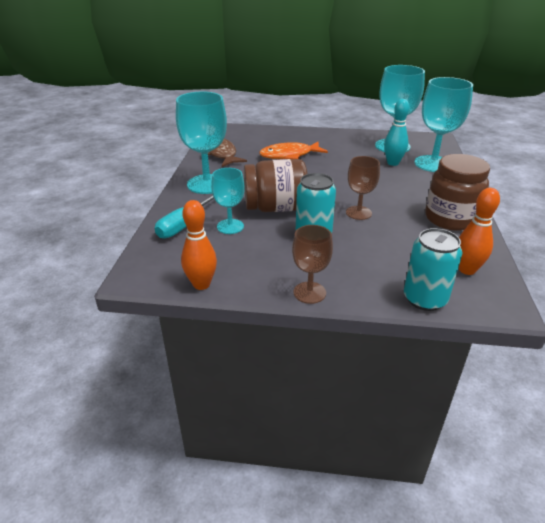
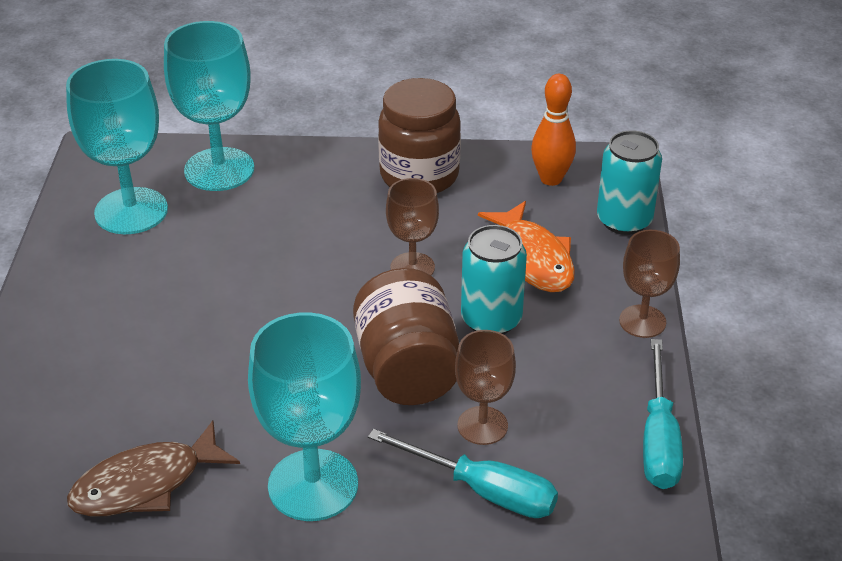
camera: 95 degrees left, 5 degrees up
(201, 284) = (658, 439): orange bowling pin -> turquoise screwdriver
(230, 226) = (482, 425): turquoise goblet -> brown goblet
(289, 155) = (165, 361): orange fish -> orange fish (533, 258)
(393, 163) = (213, 216): turquoise bowling pin -> none

